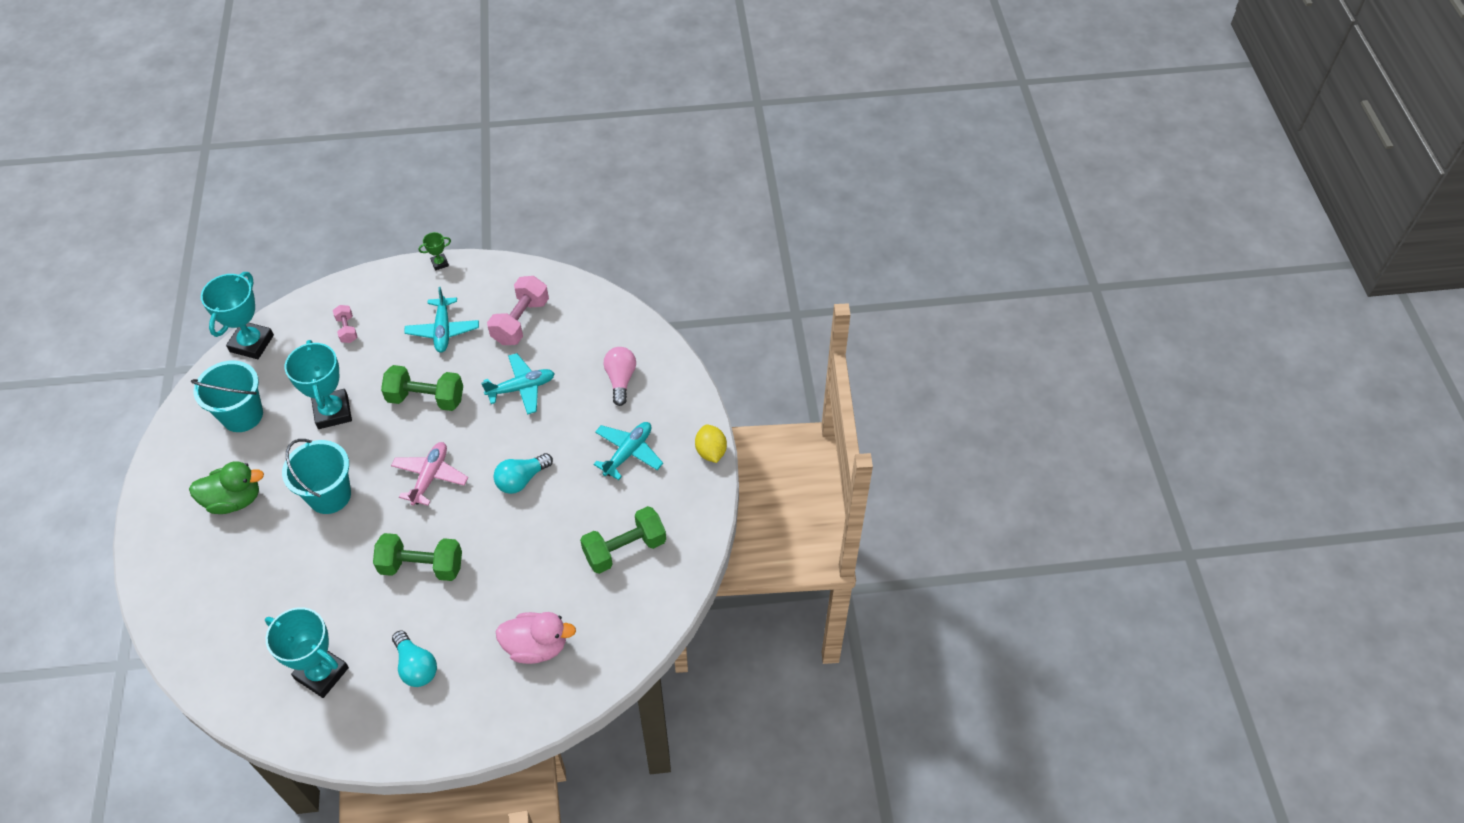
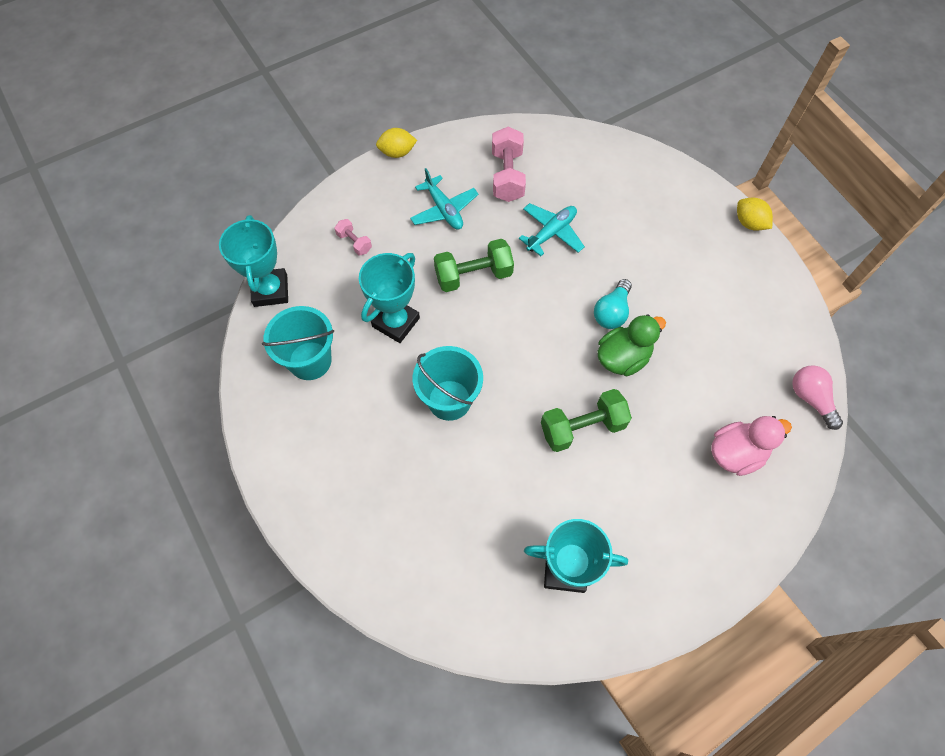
camera: 25 degrees left, 10 degrees up
(234, 500) = (360, 444): green duck -> green duck (623, 358)
(333, 412) = (396, 322): turquoise trophy -> turquoise trophy turned 75 degrees clockwise
(416, 666) = (646, 521): turquoise light bulb -> none
(430, 477) = (529, 344): pink plane -> none
(440, 263) = (397, 152): green trophy -> yellow lemon
(620, 379) = (630, 193): pink light bulb -> pink light bulb (810, 398)
(625, 549) = (743, 334): green dumbbell -> none
(628, 453) = (683, 251): turquoise plane -> none

